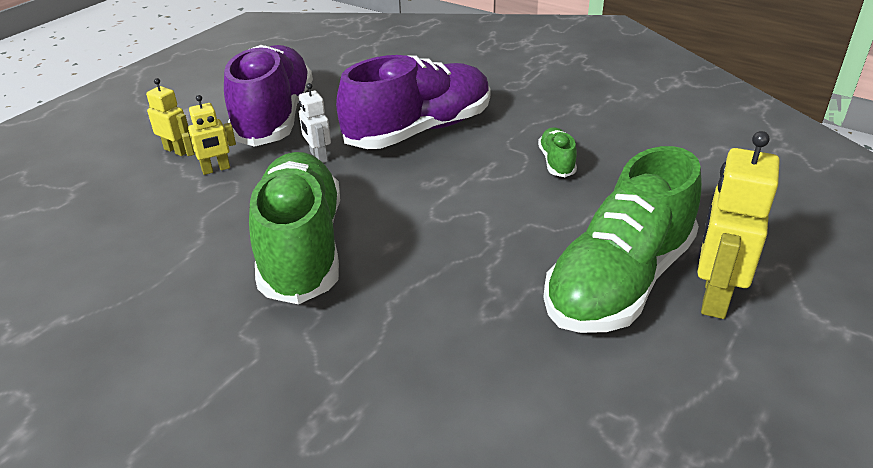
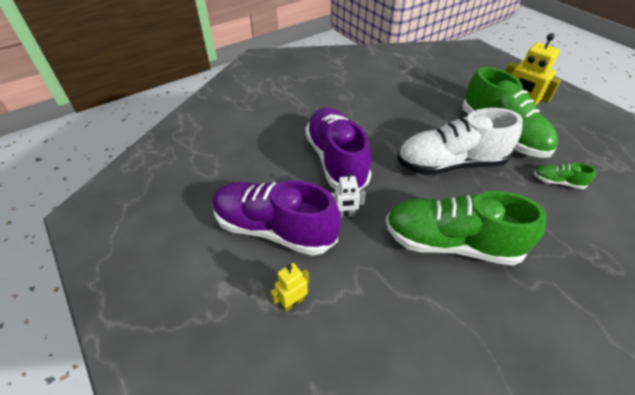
camera: 70 degrees left, 10 degrees up
(216, 169) = (336, 277): yellow robot -> none
(480, 229) = (450, 164): none -> white shoe
(556, 162) = (396, 120): green shoe -> green shoe (558, 182)

